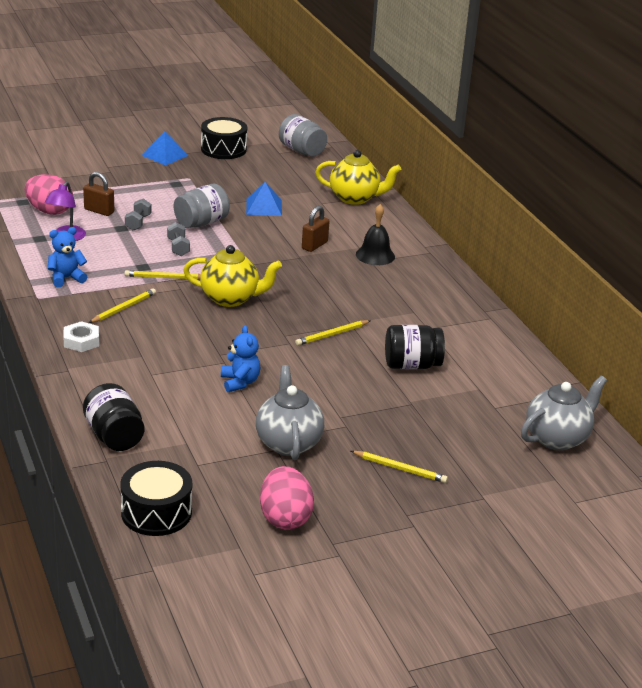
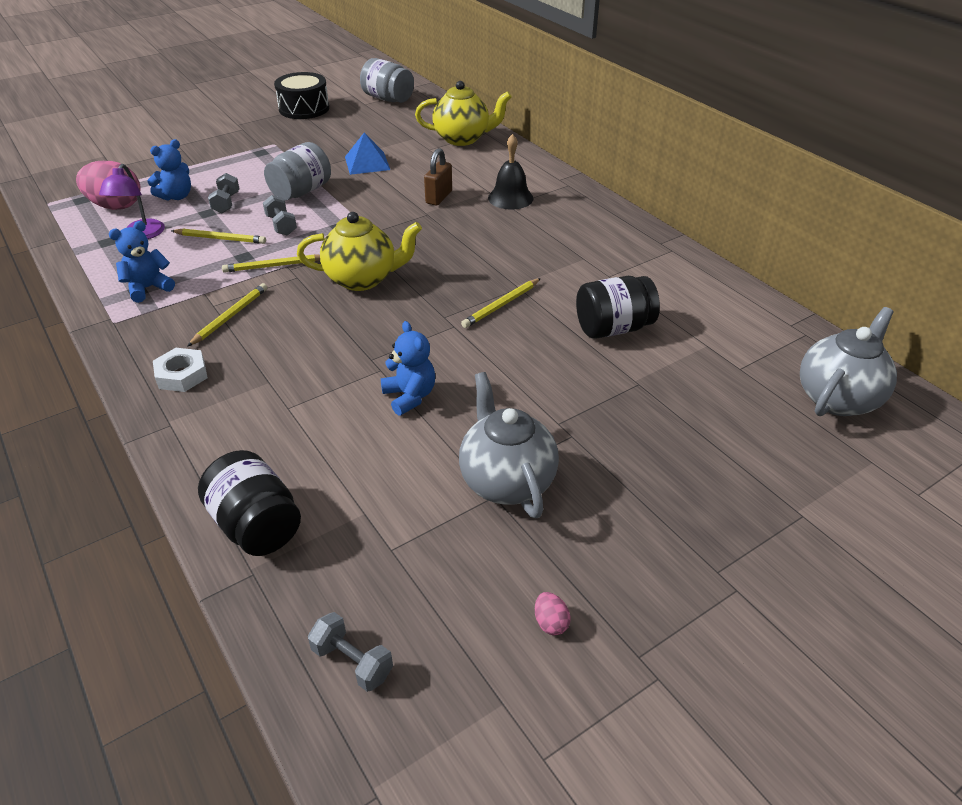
camera: 10 degrees left, 10 degrees up
(99, 211) = (176, 196): brown padlock -> blue teddy bear
(156, 512) = (352, 662): black drum -> grey dumbbell
(164, 155) = (241, 124): blue pyramid -> none
(285, 518) = (550, 623): pink egg -> pink egg, size x0.41
(400, 469) = (671, 491): yellow pencil -> yellow pencil (220, 239)

